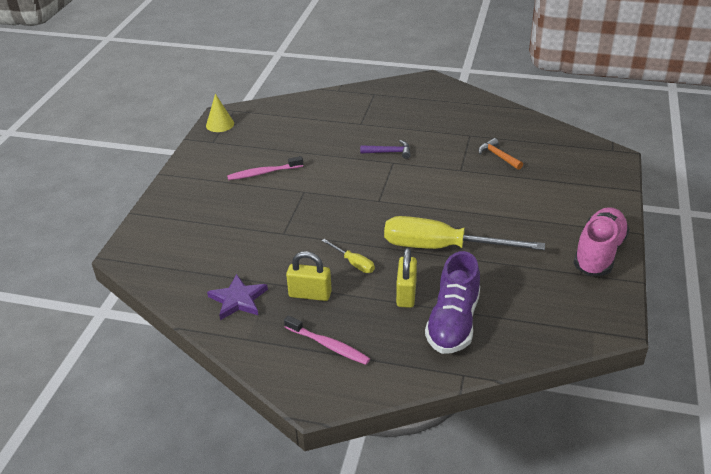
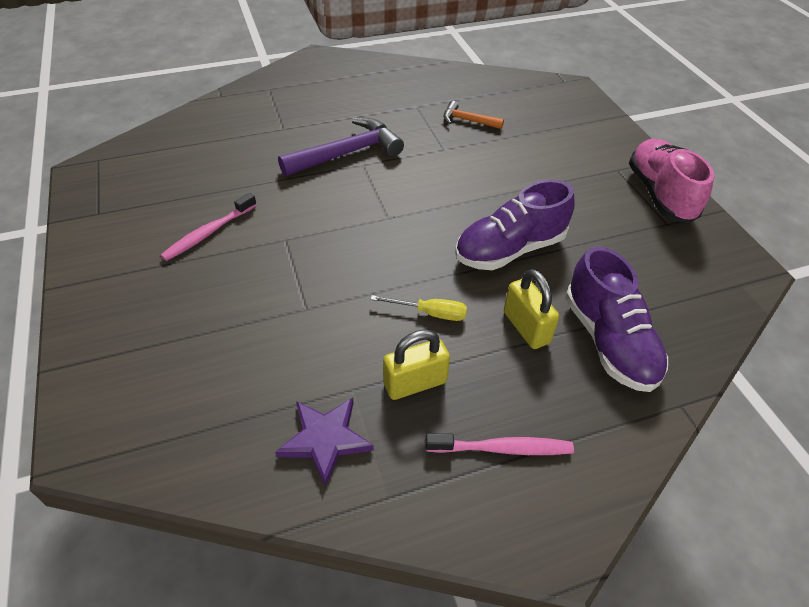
camera: 35 degrees left, 10 degrees up
(220, 124) = (90, 185): yellow cone -> none
(389, 152) = (347, 153): purple hammer -> purple hammer, size x1.85
(442, 247) = (510, 249): yellow screwdriver -> purple shoe

